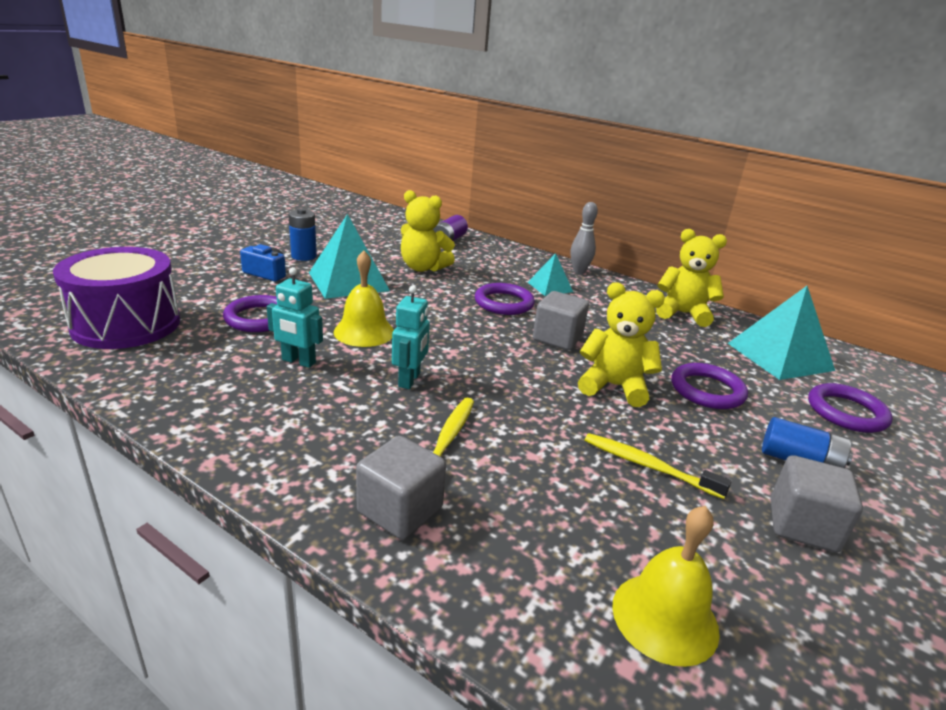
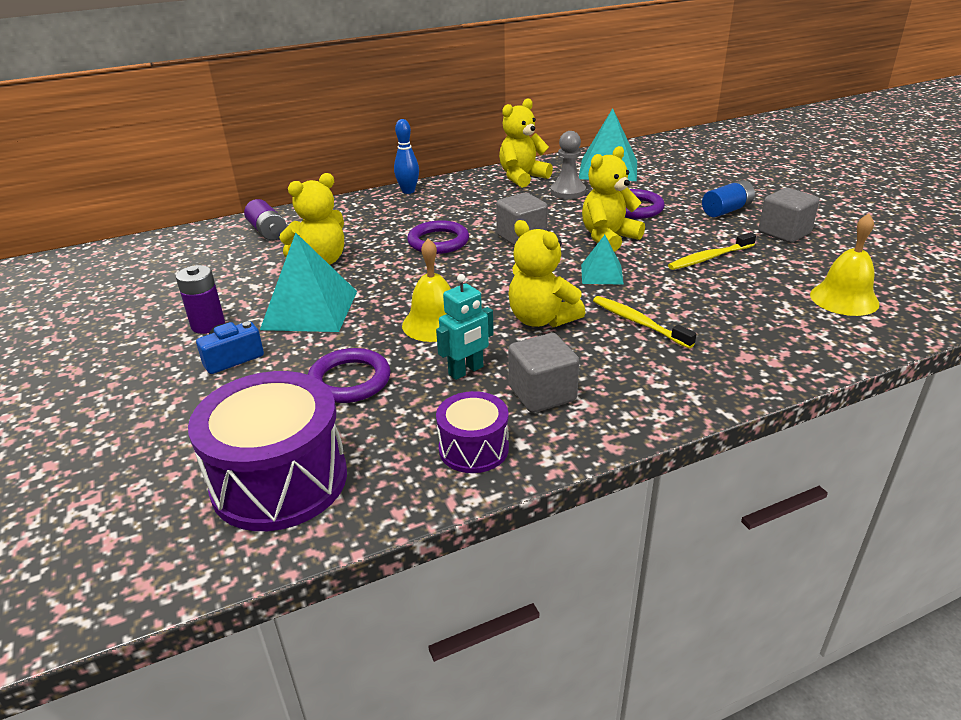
camera: 55 degrees left, 5 degrees up
(184, 389) = (473, 448): none -> purple drum
(304, 256) = (208, 325): blue battery -> purple battery
(400, 510) = (717, 363): grey cube -> grey cube (542, 394)
(409, 380) = (541, 319): turquoise robot -> yellow teddy bear
(550, 287) = (427, 213): turquoise pyramid -> turquoise pyramid (602, 274)
(579, 271) = (408, 191): grey bowling pin -> blue bowling pin
(687, 343) = (568, 192): none -> grey pawn
(846, 412) = (685, 177): purple ring -> none

